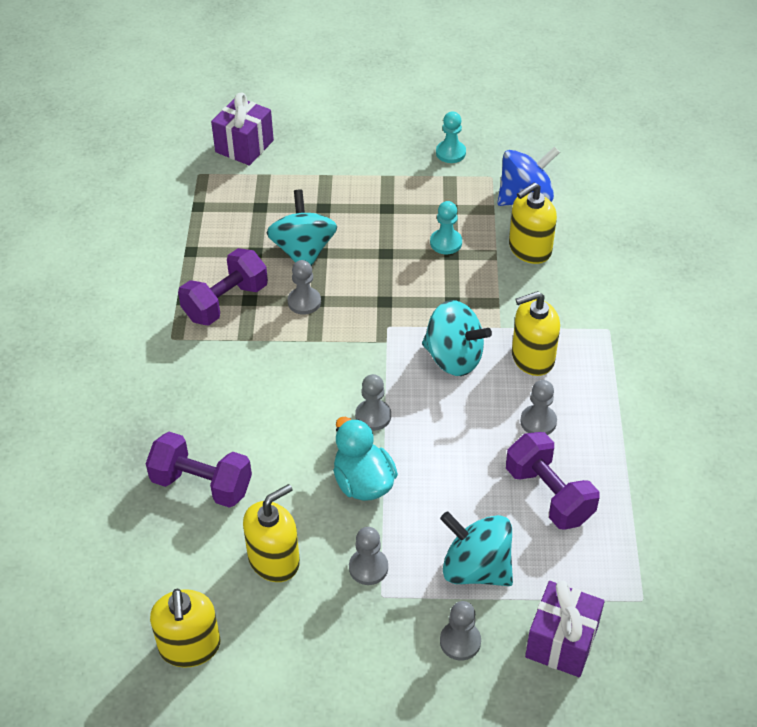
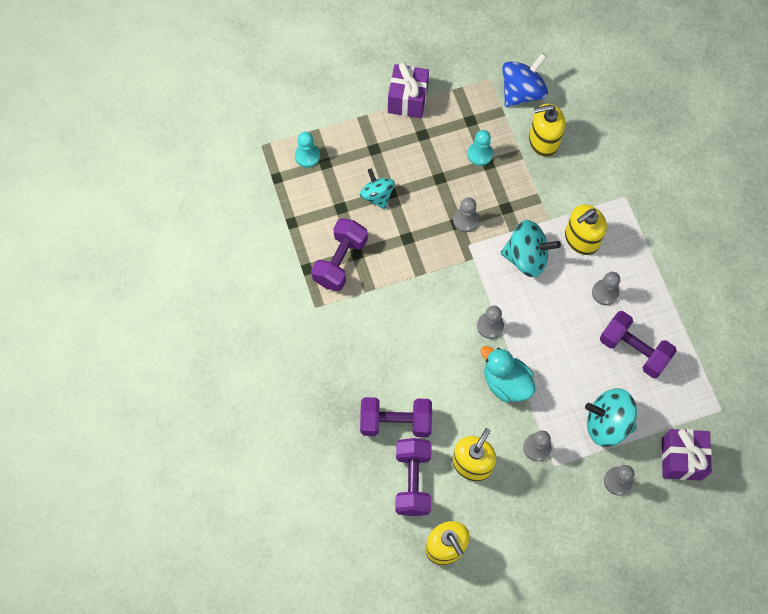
camera: 20 degrees left, 20 degrees up
(188, 556) = (413, 481): none -> purple dumbbell
(244, 146) = (285, 106): purple gift -> purple gift (407, 100)
(303, 251) = (377, 196): turquoise spinning top -> turquoise spinning top, size x0.67
(304, 302) = (398, 242): grey pawn -> grey pawn (465, 220)
(450, 153) = (449, 64): turquoise pawn -> turquoise pawn (307, 156)
(529, 249) = (543, 141): yellow soap dispenser -> yellow soap dispenser turned 45 degrees clockwise

